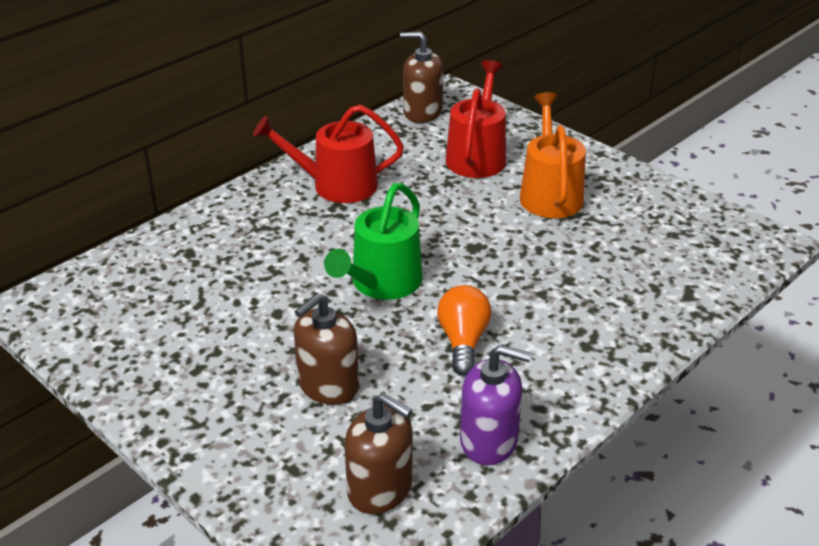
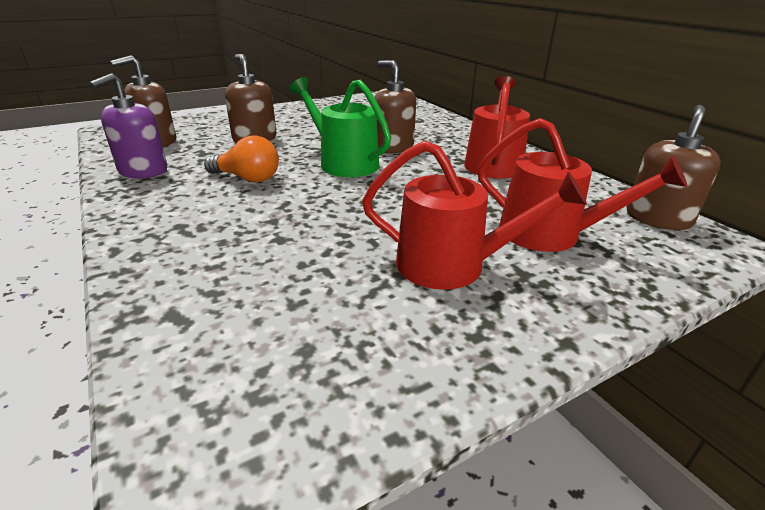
camera: 105 degrees right, 5 degrees down
(313, 257) = (393, 147): none -> brown soap dispenser
(550, 194) = (451, 265): orange watering can -> red watering can

